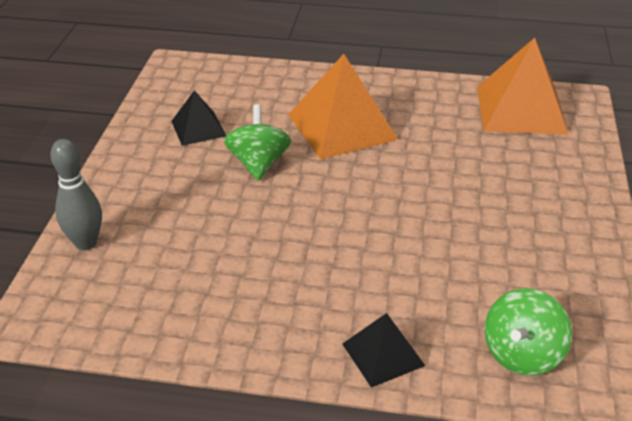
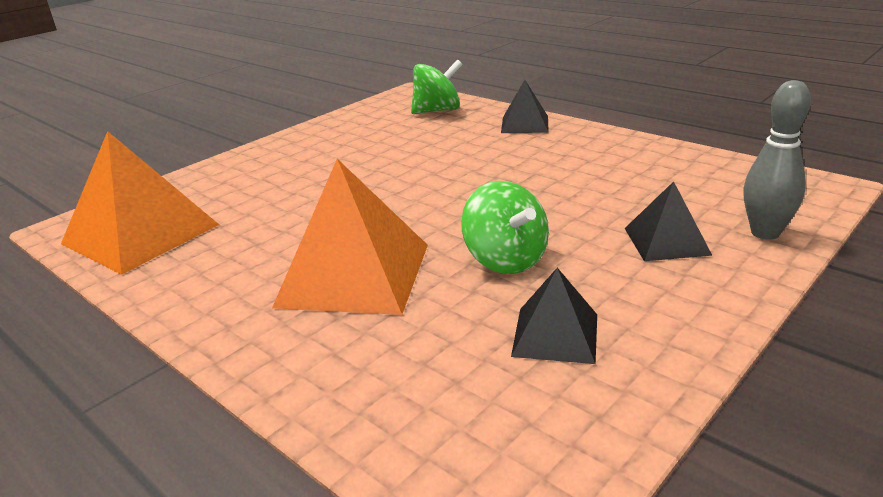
camera: 145 degrees left, 10 degrees down
(157, 212) = (666, 241): none -> black pyramid
(258, 164) = (505, 260): green spinning top -> green spinning top turned 60 degrees counterclockwise

